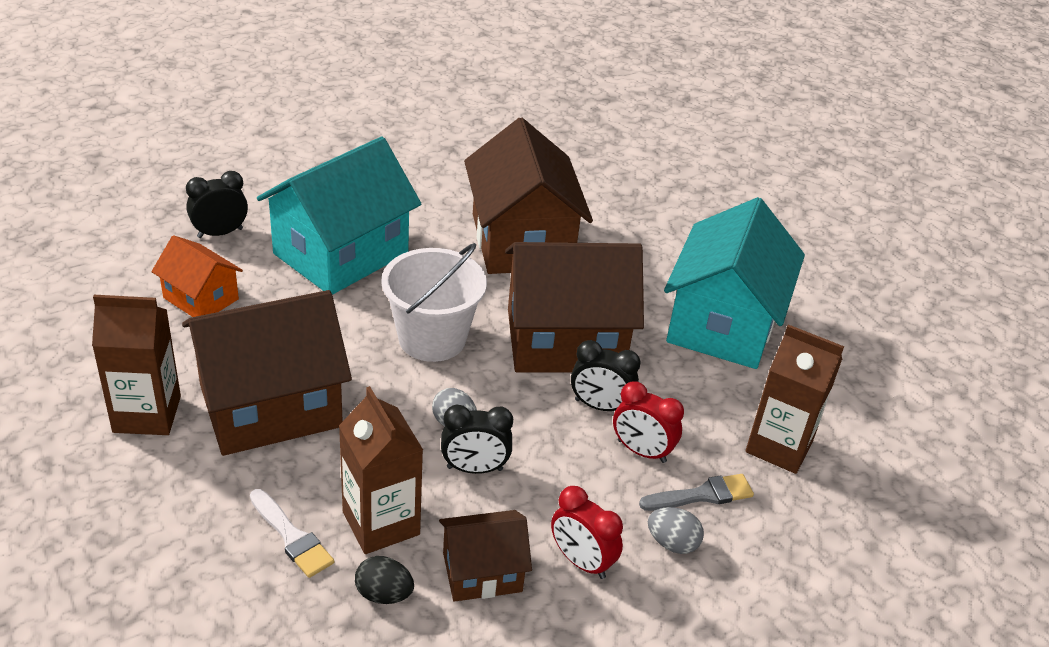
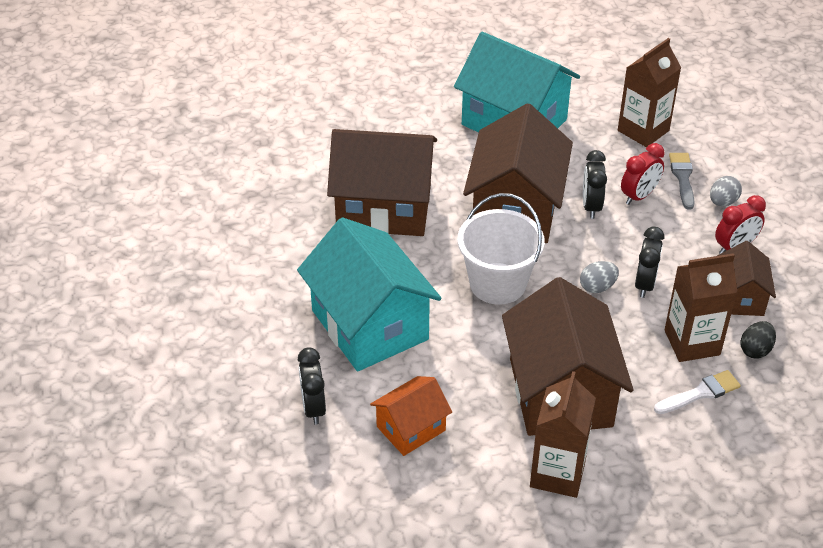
camera: 70 degrees left, 5 degrees up
(600, 406) = (591, 206): black clock -> black clock turned 150 degrees clockwise

